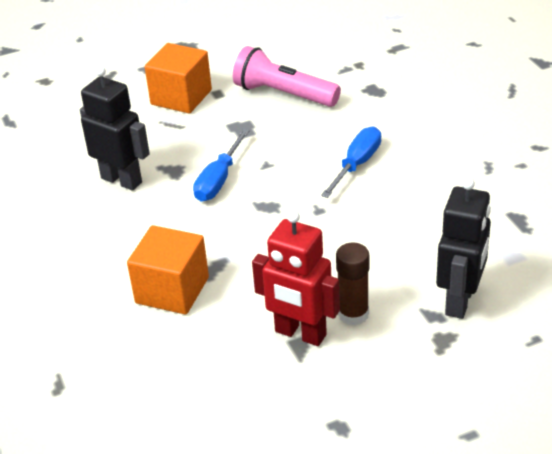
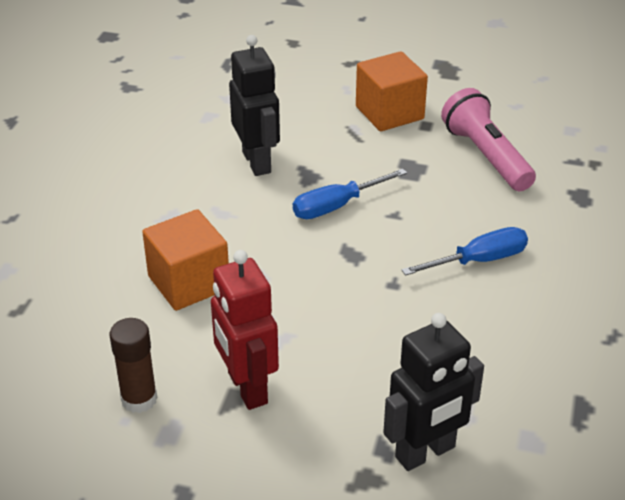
camera: 35 degrees right, 0 degrees up
(353, 314) = (312, 400): brown glue stick -> brown glue stick (139, 399)

